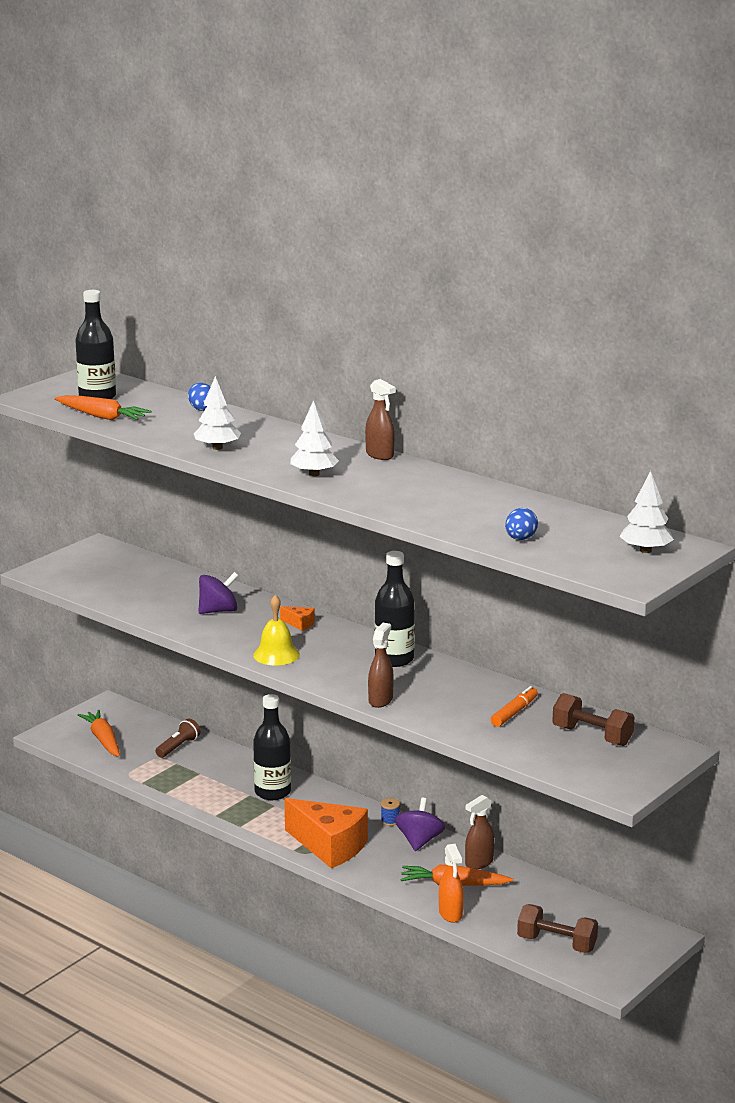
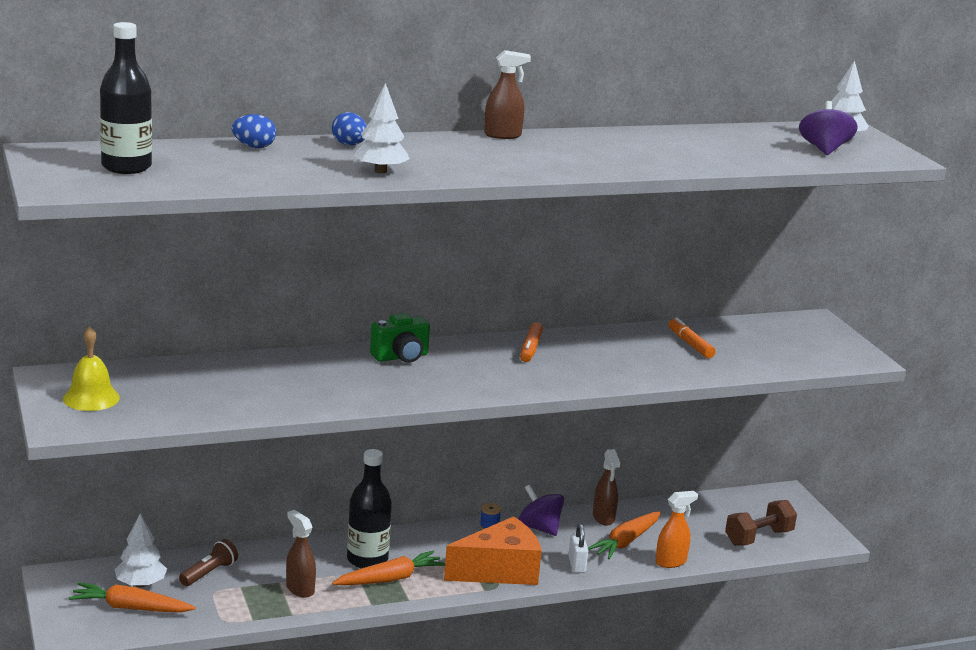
camera: 60 degrees left, 0 degrees up
(102, 416) = (194, 181): orange carrot -> orange carrot (390, 579)
(178, 747) = (209, 573): brown flashlight -> brown flashlight turned 60 degrees clockwise
(218, 611) = (315, 378): purple spinning top -> purple spinning top (824, 149)
(276, 654) = (453, 387): yellow bell -> yellow bell (91, 398)
(300, 624) = (401, 357): orange cheese -> green camera
(314, 474) = (515, 164): white tree -> white tree (141, 584)
(380, 700) = (605, 380): brown spray bottle -> brown spray bottle (300, 589)
(384, 874) = (576, 565): none -> white padlock
(394, 659) = (530, 348): black bottle -> orange marker
(450, 914) = (671, 562): orange spray bottle -> orange spray bottle turned 45 degrees counterclockwise
(520, 539) = (771, 157): blue egg -> blue egg (349, 145)
(592, 736) = (762, 335): brown dumbbell -> none

